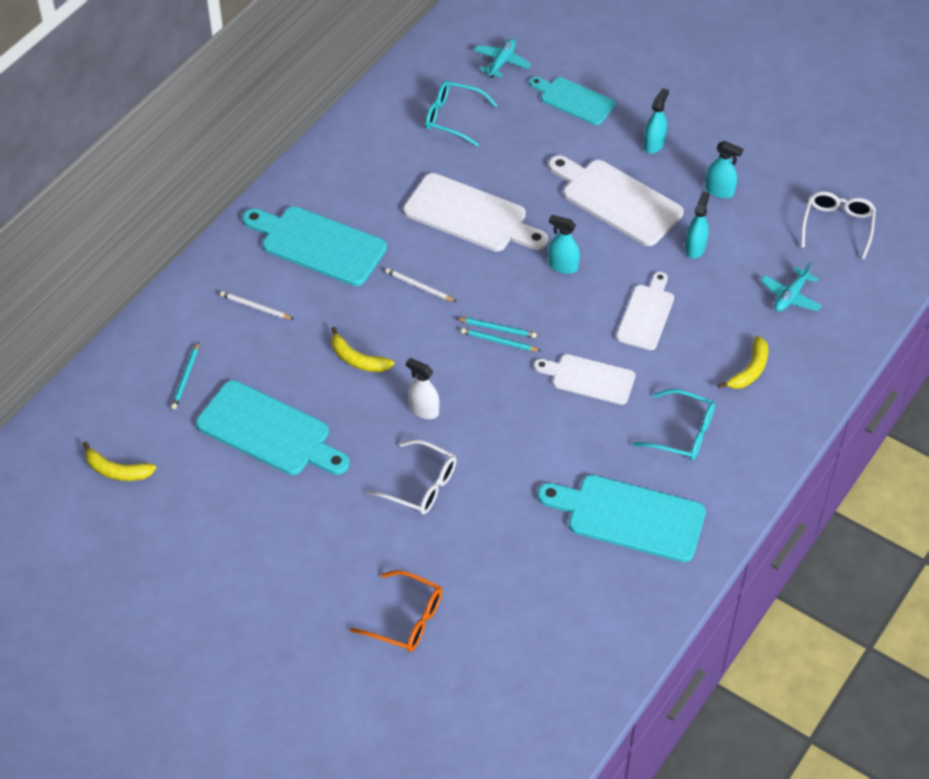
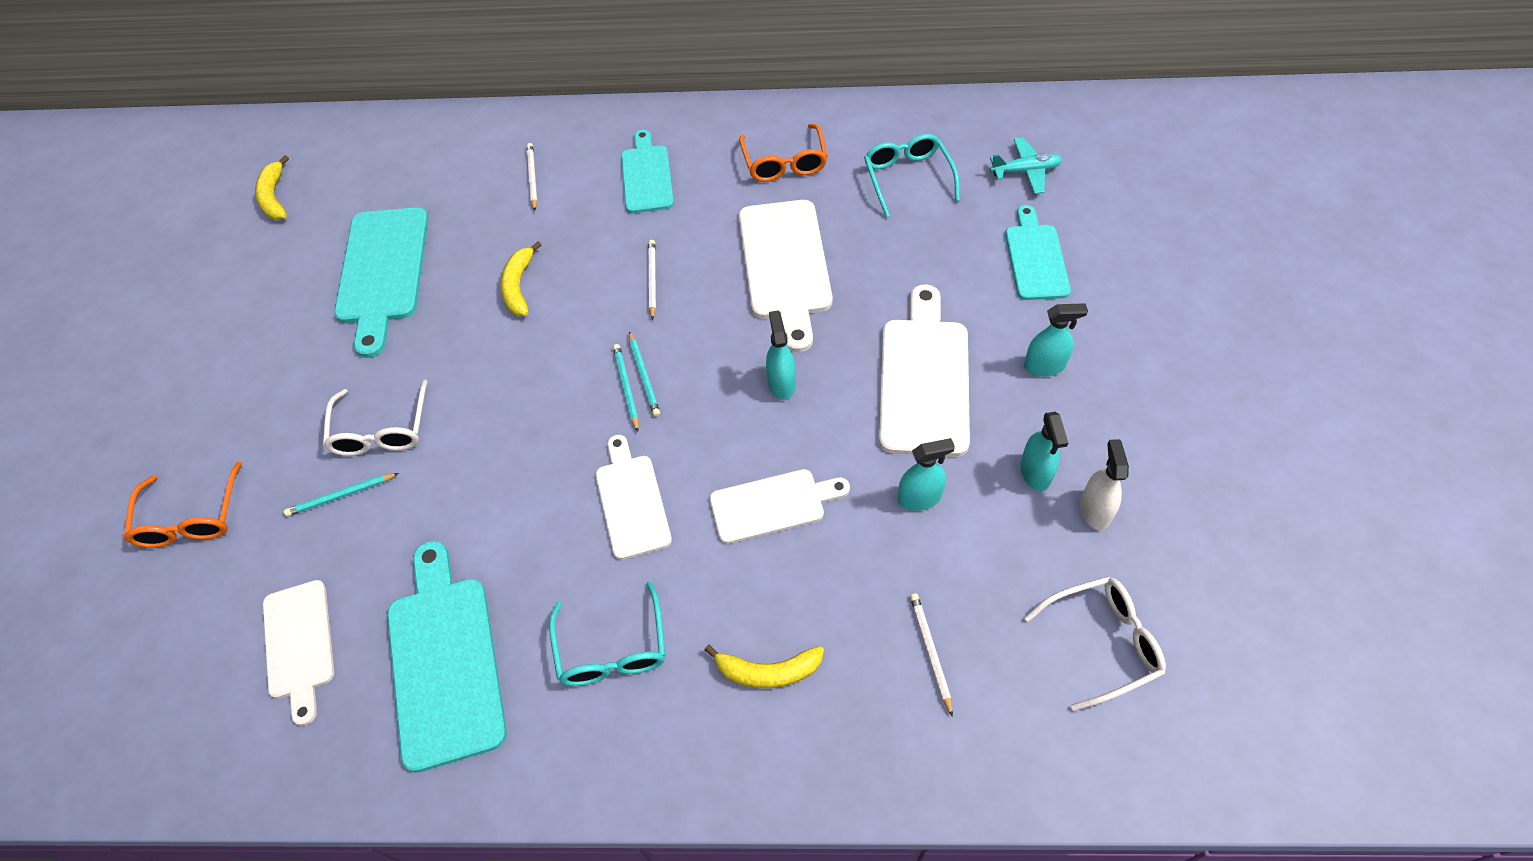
camera: 60 degrees right, 5 degrees up
(186, 377) = (413, 180): turquoise pencil -> turquoise pencil (341, 496)
(318, 244) = (646, 176): turquoise cutting board -> turquoise cutting board, size x0.64
(378, 168) = (784, 162): none -> orange glasses
(424, 410) = (486, 375): white spray bottle -> white spray bottle (1095, 510)
(559, 588) = (299, 644): none -> white cutting board
(790, 296) = (930, 652): turquoise plane -> white pencil

